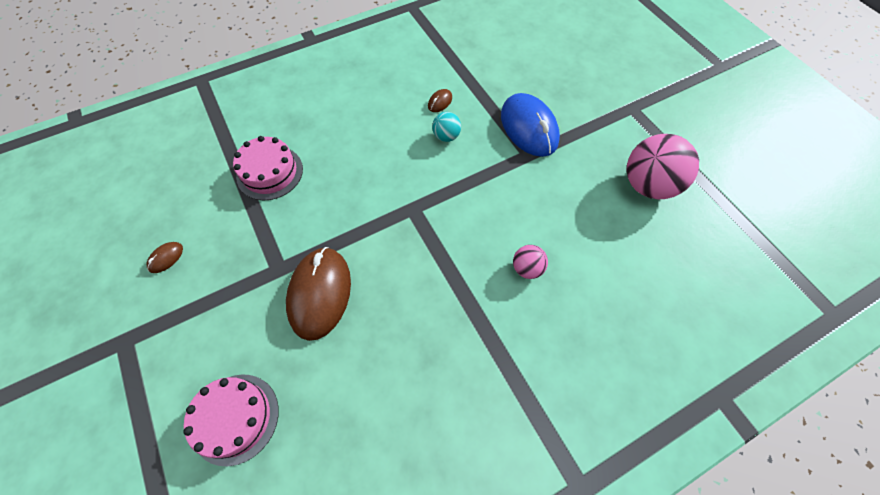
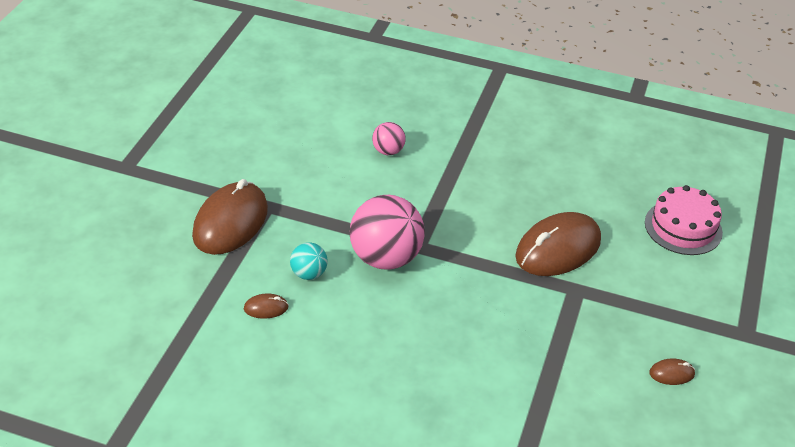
camera: 135 degrees left, 20 degrees down
(270, 172) = (510, 377): pink cake -> none
(529, 128) = (230, 222): blue mouse -> brown mouse
(647, 185) = (222, 123): pink ball -> pink ball (385, 258)

